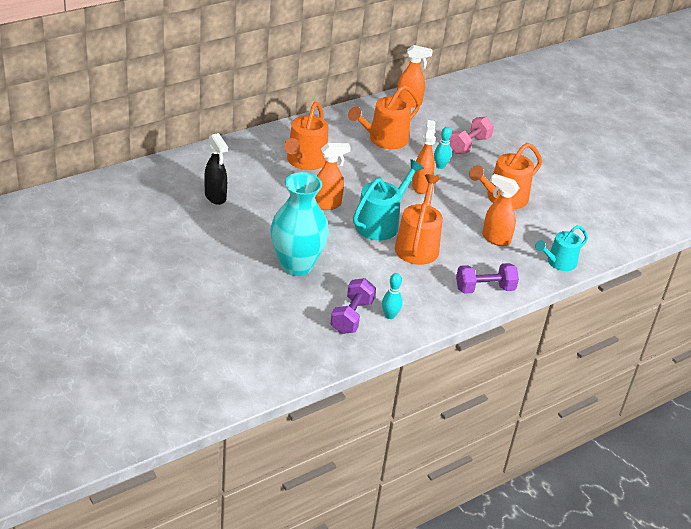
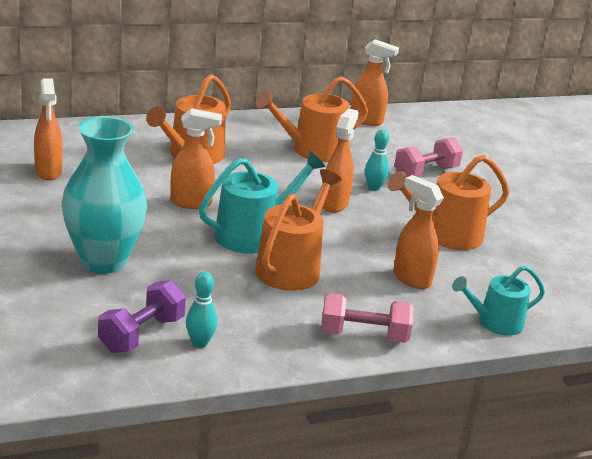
camera: 15 degrees right, 10 degrees down
(215, 197) = (48, 172): black spray bottle -> orange spray bottle
(484, 289) = (363, 335): purple dumbbell -> pink dumbbell

